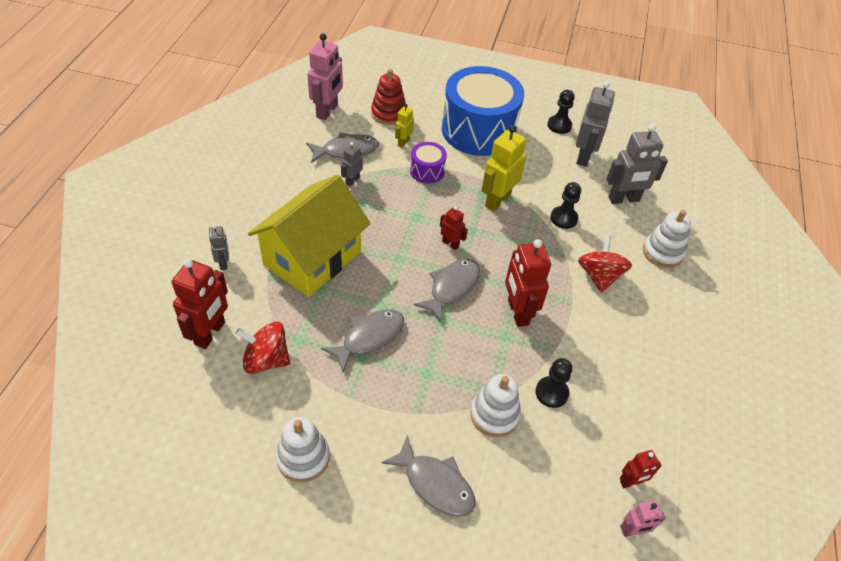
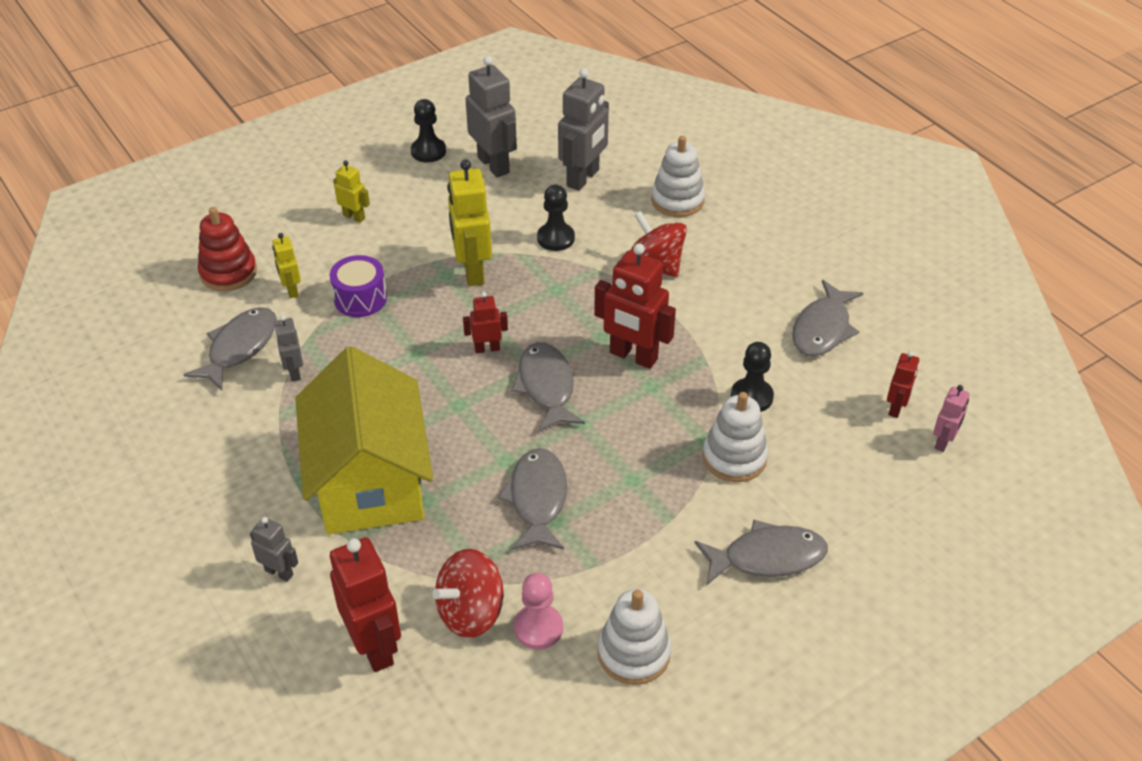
camera: 45 degrees left, 5 degrees down
(282, 398) = (538, 628): none -> pink pawn
(327, 111) = (150, 324): pink robot -> none
(478, 130) = (354, 217): blue drum -> yellow robot
(650, 395) = (823, 329): none -> grey fish

